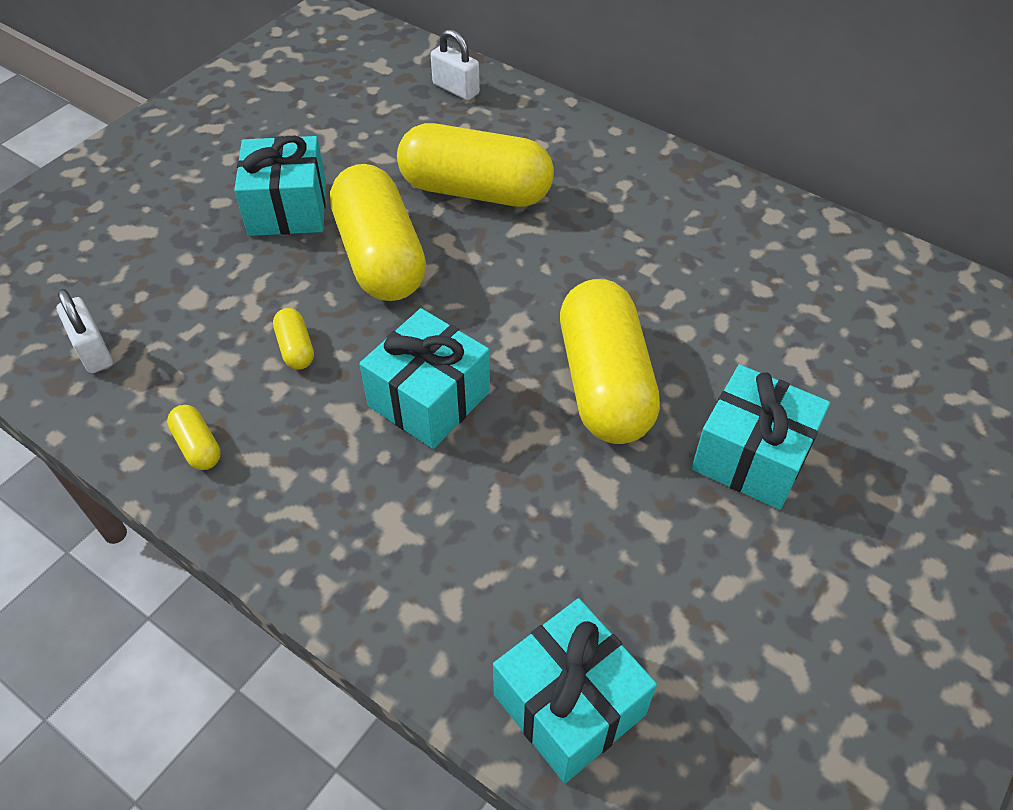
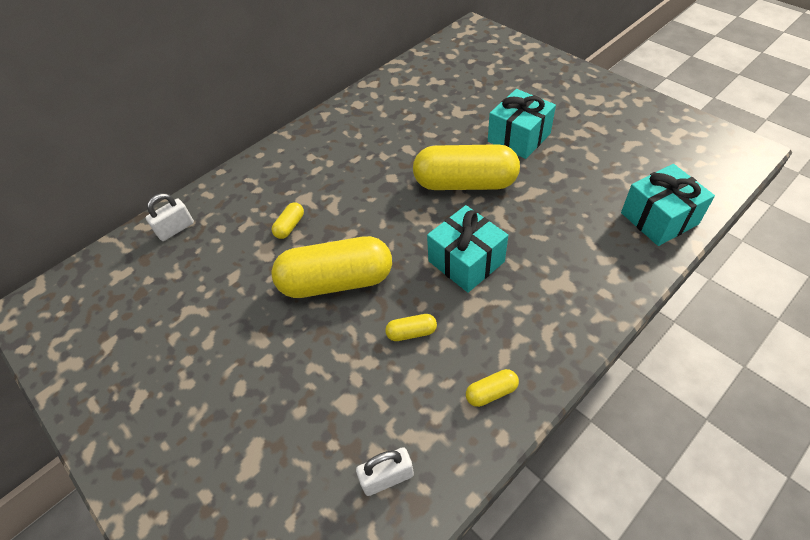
camera: 75 degrees left, 0 degrees up
(288, 208) = (266, 338): turquoise gift -> none
(475, 191) = (290, 226): yellow capsule -> yellow capsule, size x0.41

